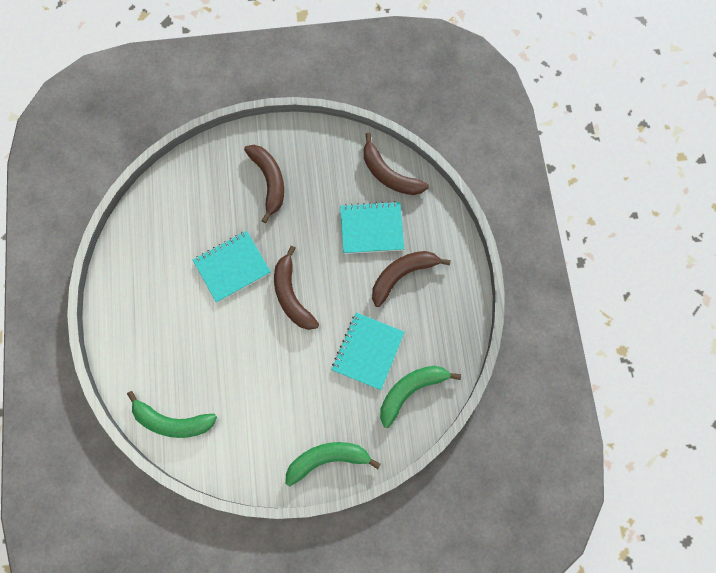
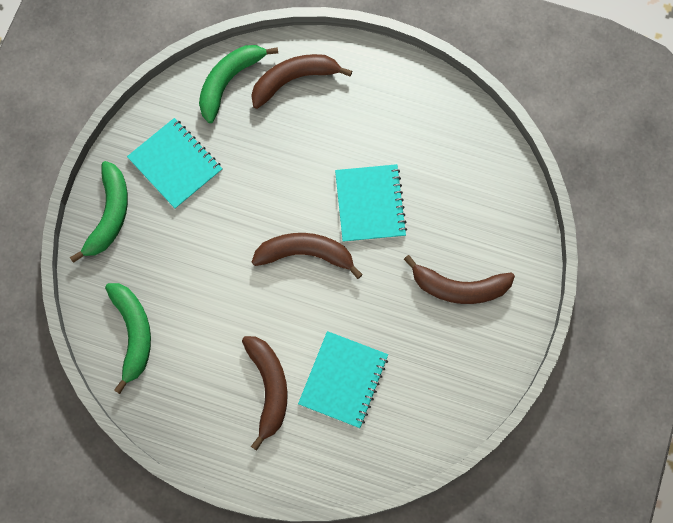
camera: 115 degrees right, 0 degrees up
(368, 351) = (200, 308): turquoise notebook -> turquoise notebook (175, 164)
(389, 174) = (405, 434): brown banana -> brown banana (294, 80)

